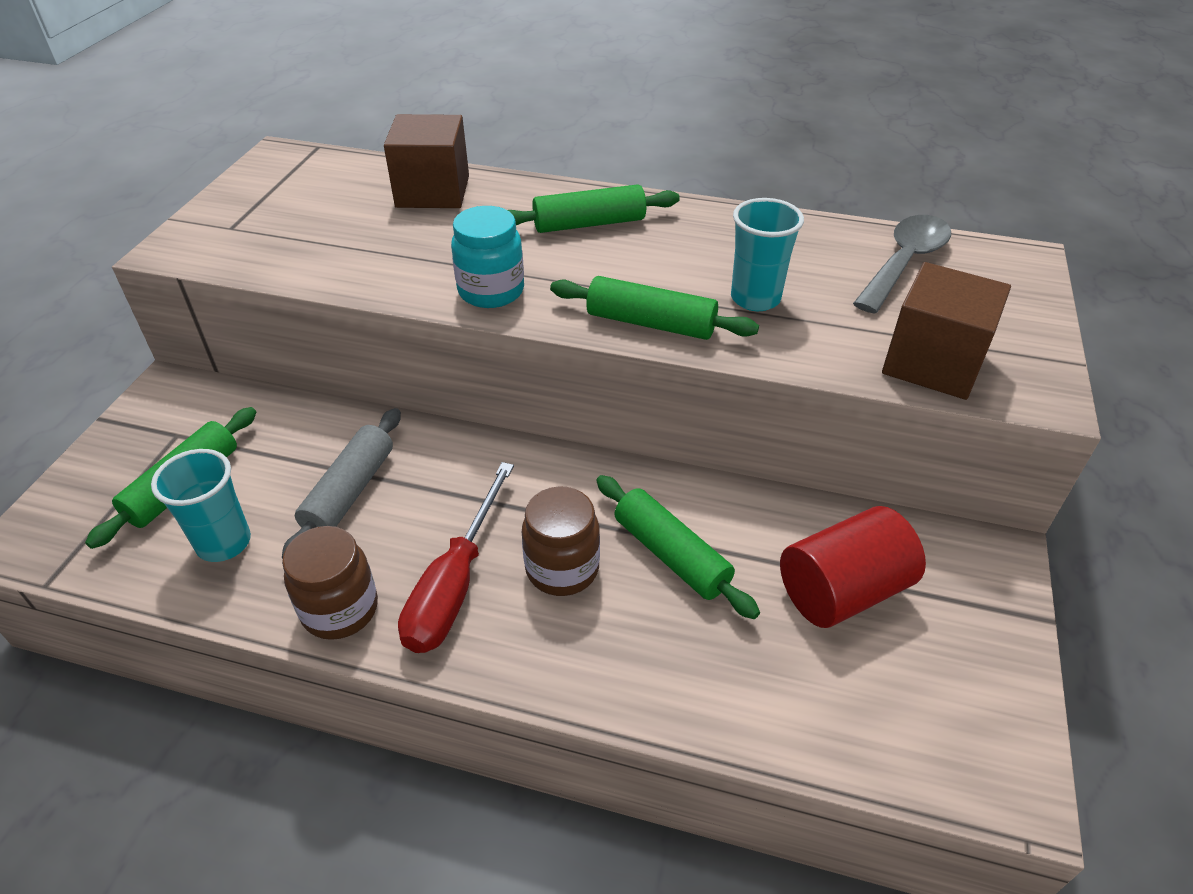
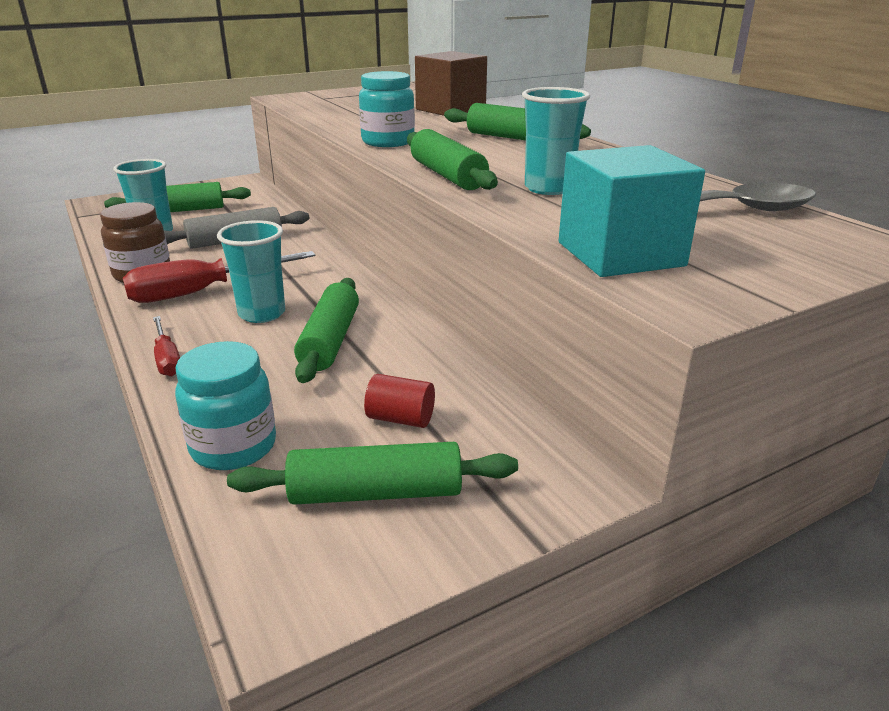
camera: 45 degrees right, 15 degrees down
(562, 568) = (262, 314): brown jar -> turquoise cup
(580, 685) = (167, 359): none -> red screwdriver
(790, 715) = (233, 447): none -> turquoise jar
(842, 591) = (400, 419): red cylinder -> red cylinder, size x0.50
(927, 665) = (376, 492): none -> green rolling pin
(933, 363) = (620, 254): brown cube -> turquoise cube

